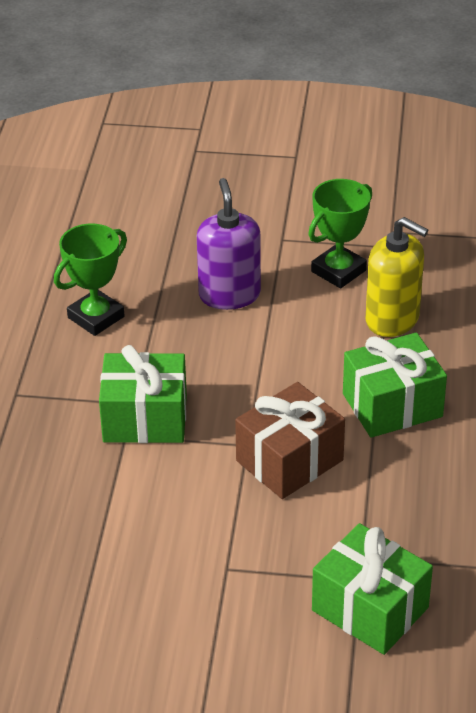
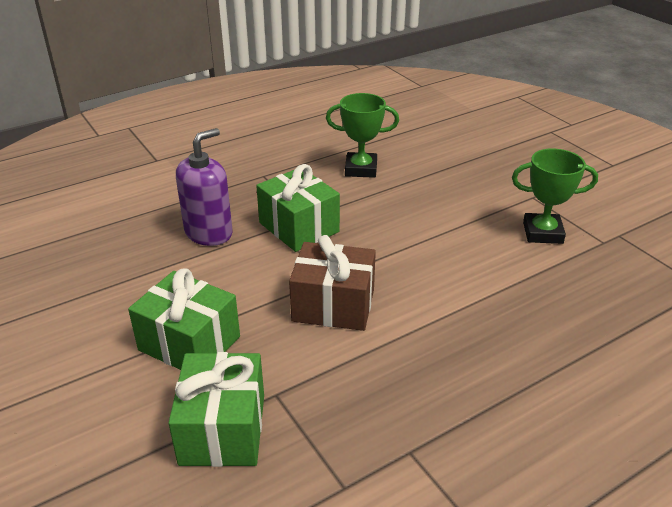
camera: 50 degrees right, 5 degrees down
(229, 295) = (451, 203): purple soap dispenser -> purple soap dispenser (209, 233)
(392, 319) = (536, 280): yellow soap dispenser -> none
(392, 405) = (451, 326): green gift -> green gift (189, 343)

